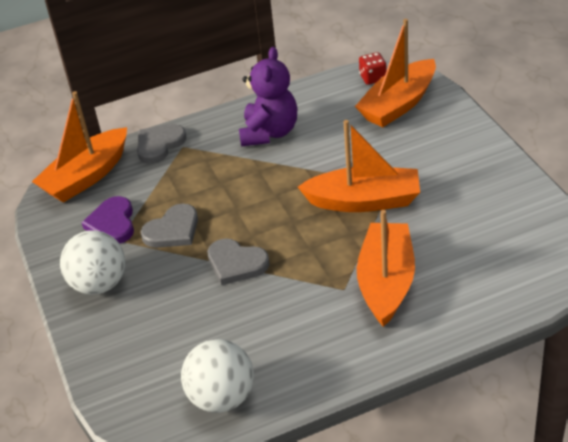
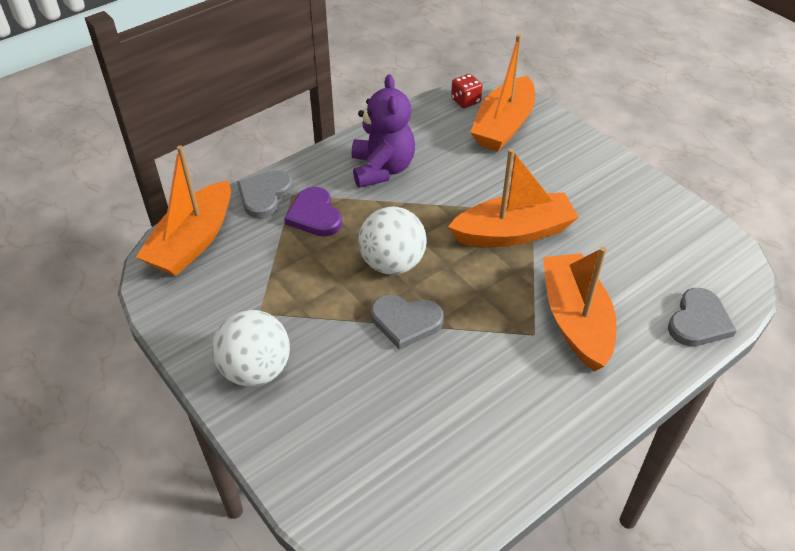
camera: 20 degrees left, 5 degrees up
(112, 223) = (244, 293): purple heart -> purple heart (314, 215)
(173, 230) = (318, 292): grey heart -> grey heart (698, 321)
(222, 397) = (455, 487): white ball -> white ball (392, 263)

